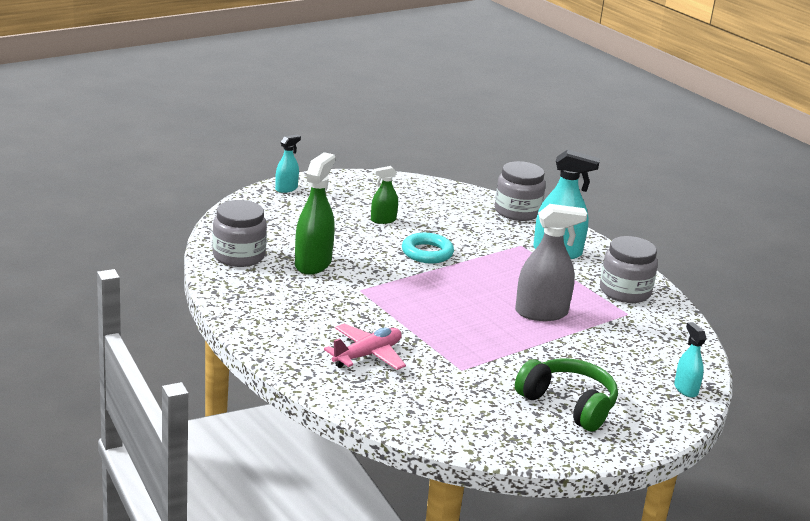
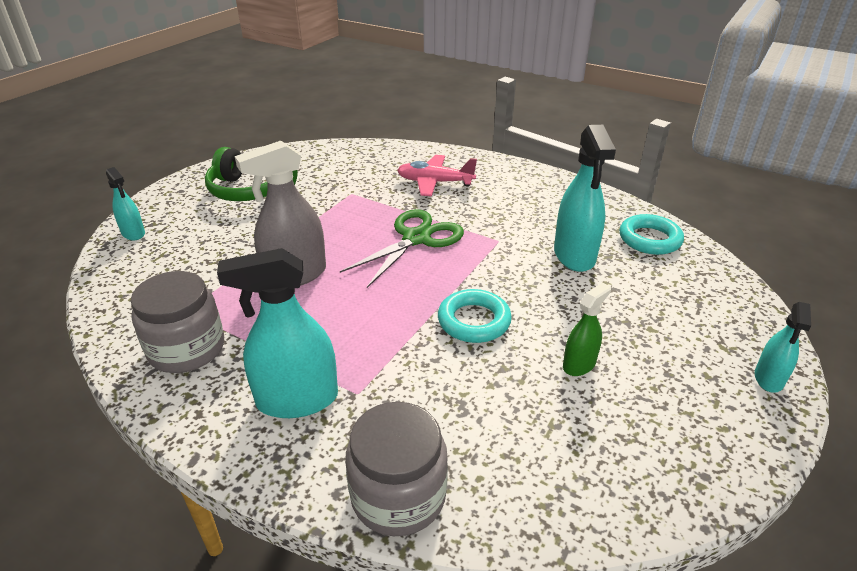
camera: 160 degrees right, 10 degrees up
(239, 256) = (649, 239): grey jar -> turquoise ring
(313, 264) = (574, 255): green spray bottle -> turquoise spray bottle
(367, 355) = (435, 182): pink plane -> pink plane turned 75 degrees clockwise
(427, 310) = (416, 238): none -> green scissors

